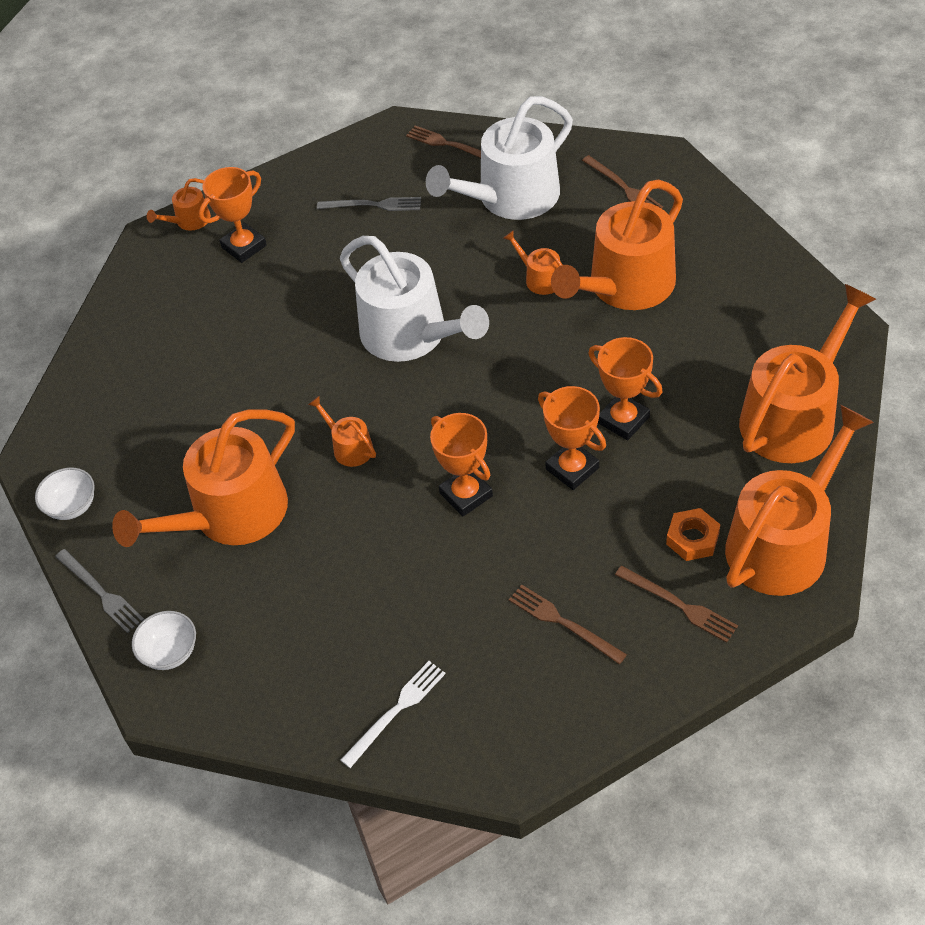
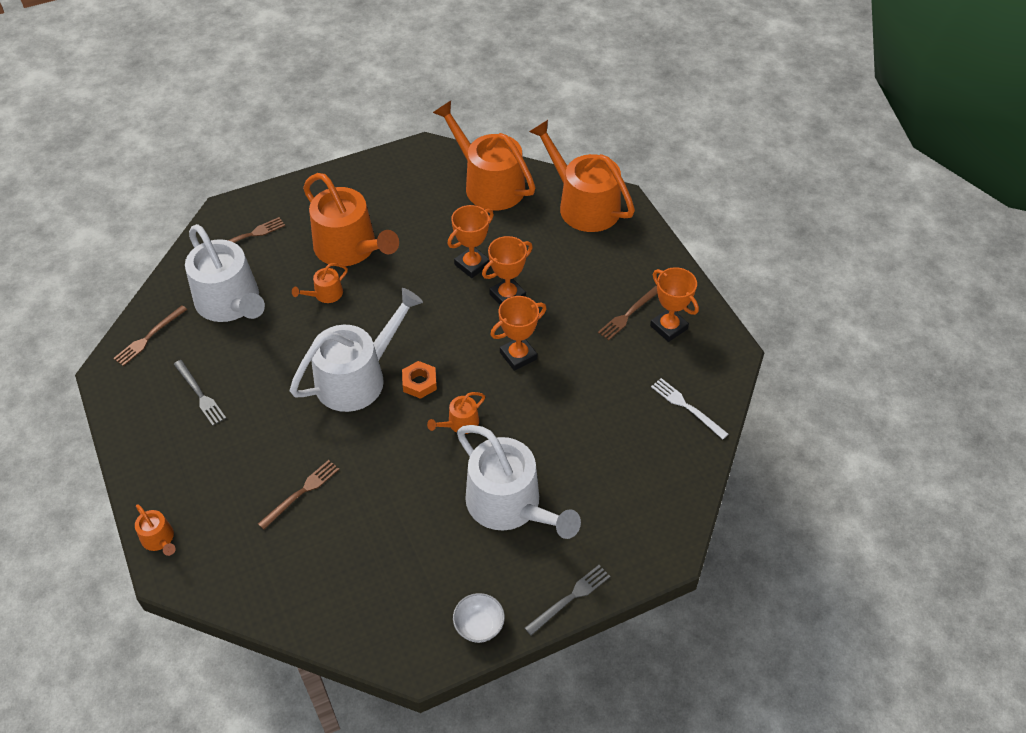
camera: 90 degrees left, 0 degrees up
(170, 652) = (630, 545): white bowl -> none
(230, 515) = (509, 504): orange watering can -> white watering can
(244, 246) = (212, 493): orange trophy -> orange trophy (668, 327)
(373, 205) = (200, 394): grey fork -> grey fork turned 135 degrees clockwise
(679, 605) = (621, 258): brown fork -> brown fork (301, 492)
(692, 539) = (574, 244): orange nut -> orange nut (419, 383)

